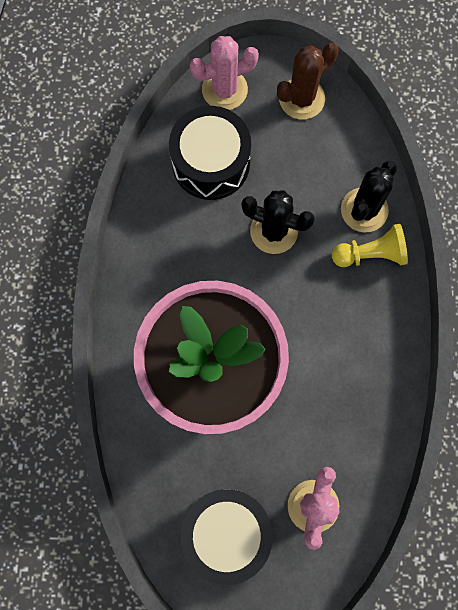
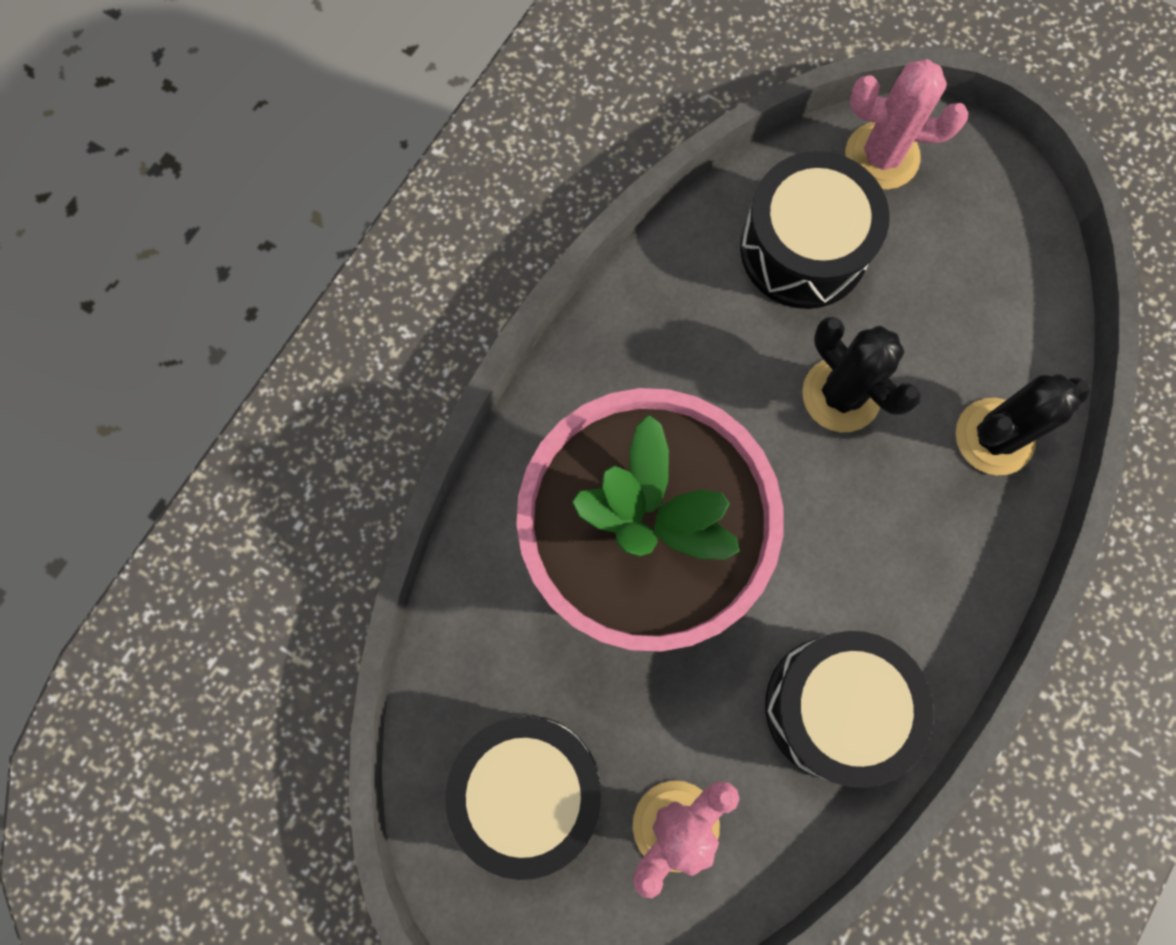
camera: 30 degrees right, 0 degrees up
(301, 99) = (989, 227): brown cactus -> none
(360, 397) = (835, 707): none -> black drum
(371, 254) = (968, 506): yellow pawn -> none

